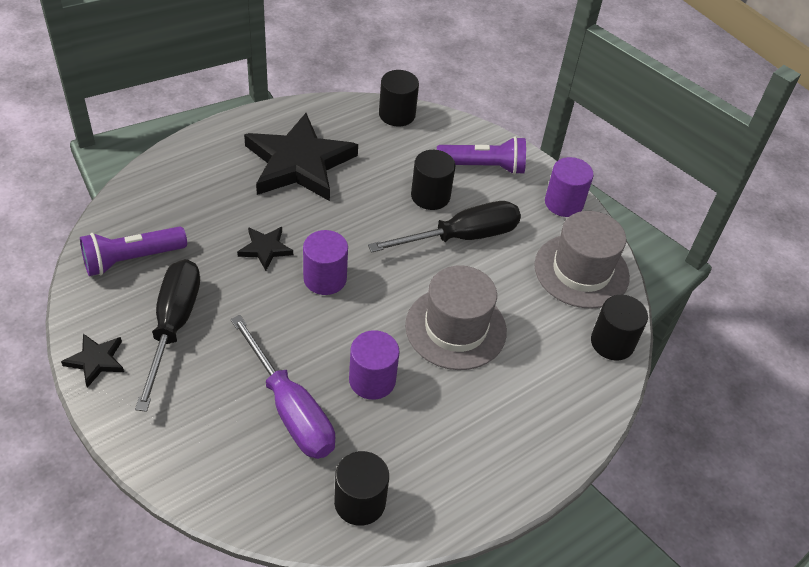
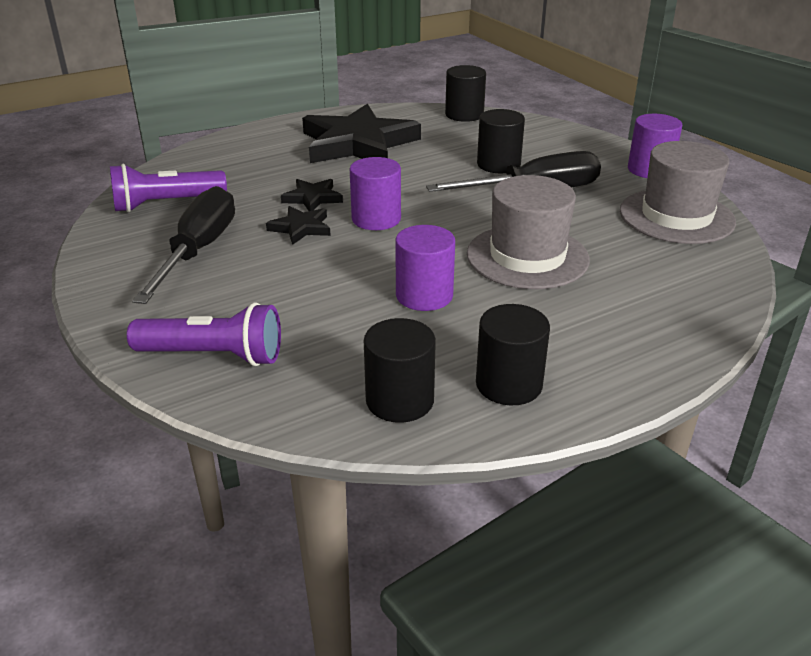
camera: 10 degrees right, 15 degrees down
(96, 360) = (103, 275): black star -> black star (301, 228)
(290, 409) = (322, 317): purple screwdriver -> none
(483, 166) = (557, 146): purple flashlight -> purple flashlight (214, 355)
(612, 342) = (723, 271): black cylinder -> black cylinder (509, 384)

